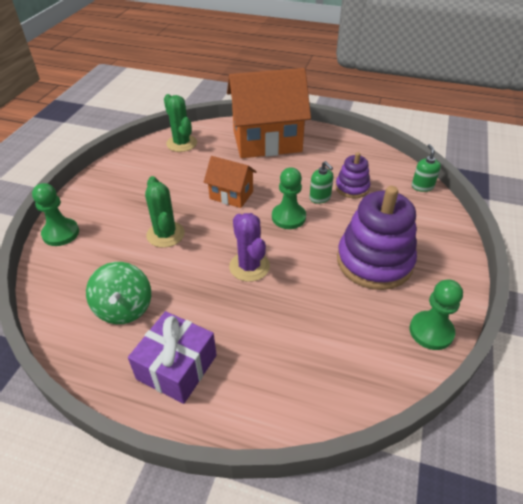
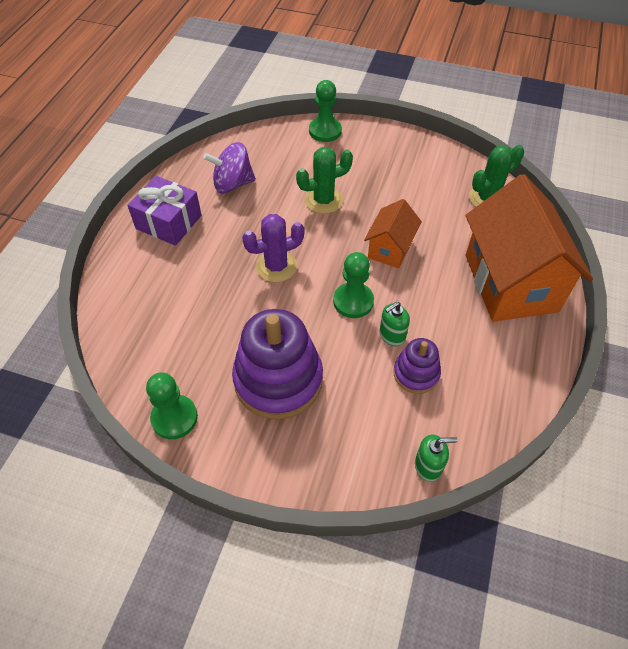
camera: 90 degrees right, 10 degrees up
(124, 308) = (232, 184): green spinning top -> purple spinning top

